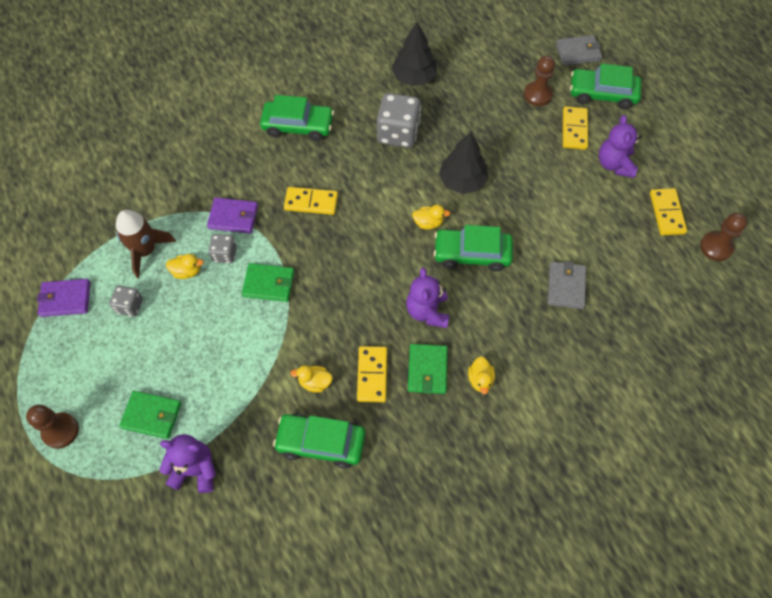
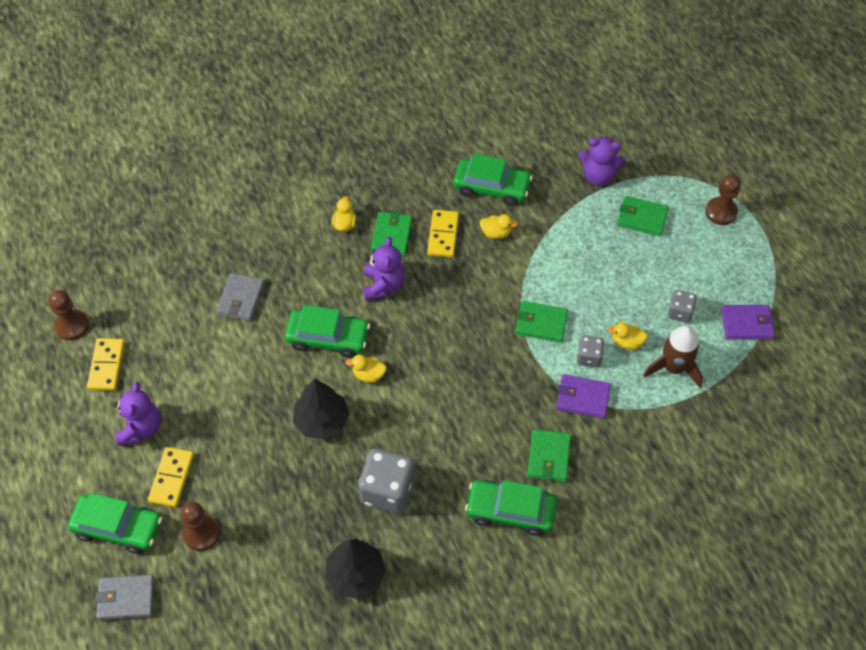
camera: 175 degrees left, 5 degrees down
(266, 167) = (548, 457): none -> green wallet
(311, 202) = (496, 409): yellow domino -> none

